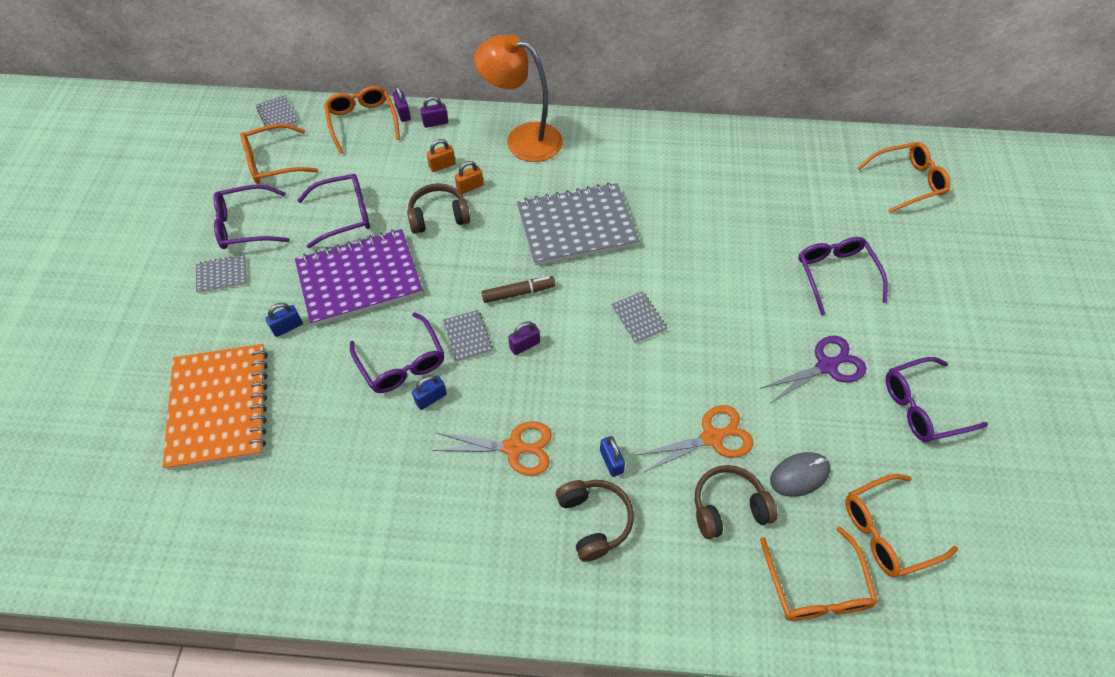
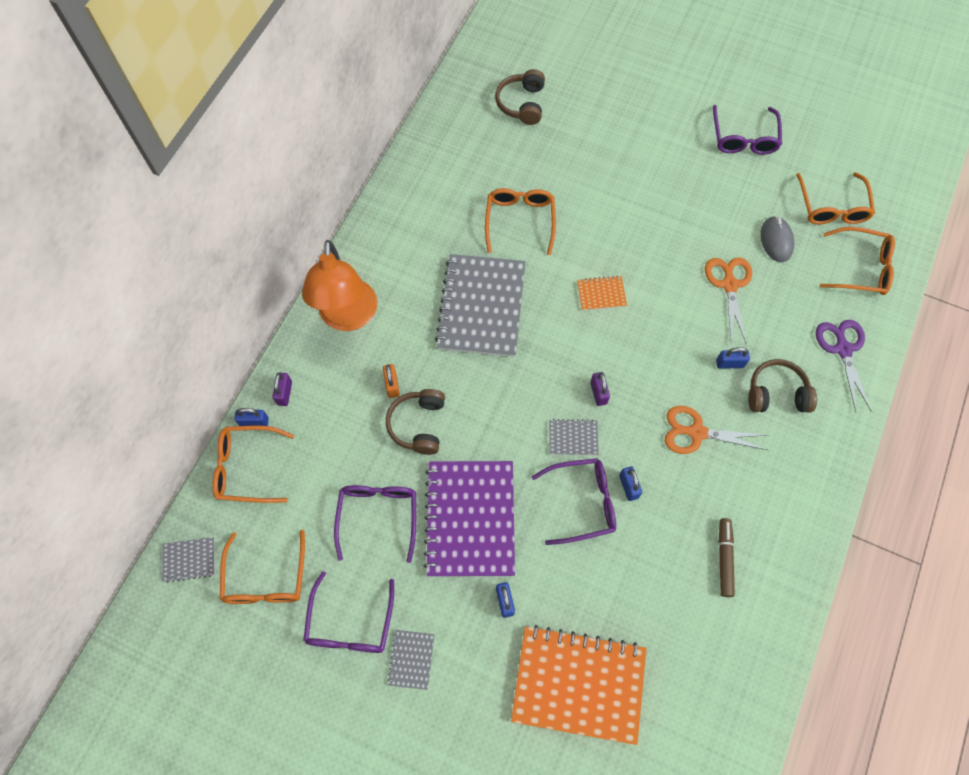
camera: 70 degrees left, 10 degrees up
(403, 113) = (254, 422): purple padlock -> blue padlock
(442, 165) = (350, 403): orange padlock -> none
(514, 448) = (697, 432): orange scissors -> orange scissors turned 105 degrees counterclockwise
(518, 293) = (539, 381): brown marker -> brown marker (724, 559)
(523, 139) = (348, 317): orange lamp -> orange lamp turned 45 degrees counterclockwise
(638, 318) = (601, 294): grey notebook -> orange notebook
(728, 507) = (789, 297): brown headphones -> brown headphones (522, 104)
(826, 366) = (691, 181): purple scissors -> purple scissors (843, 349)
(836, 275) = (609, 136): purple glasses -> none
(906, 182) = (534, 43): orange glasses -> orange glasses (520, 221)

